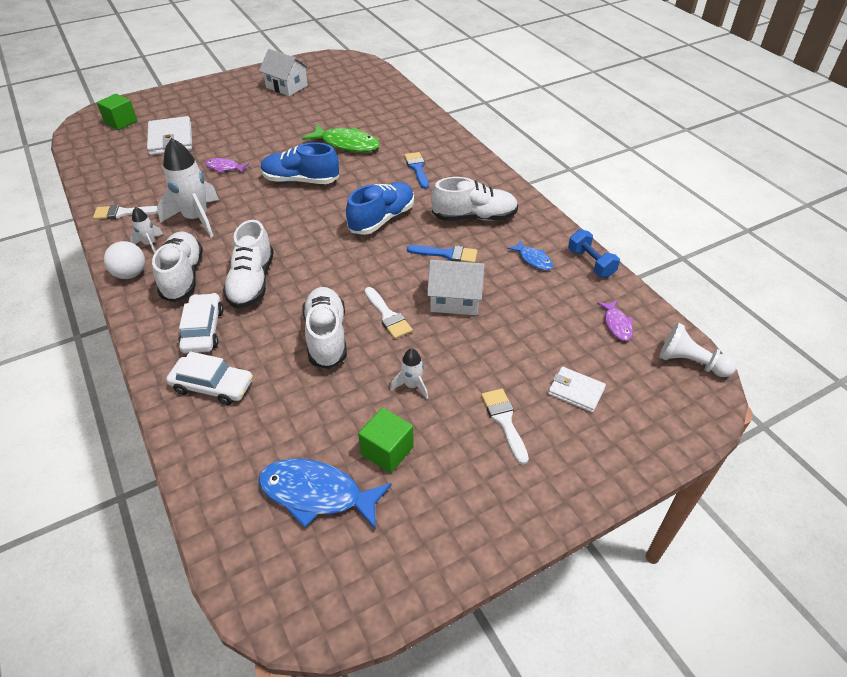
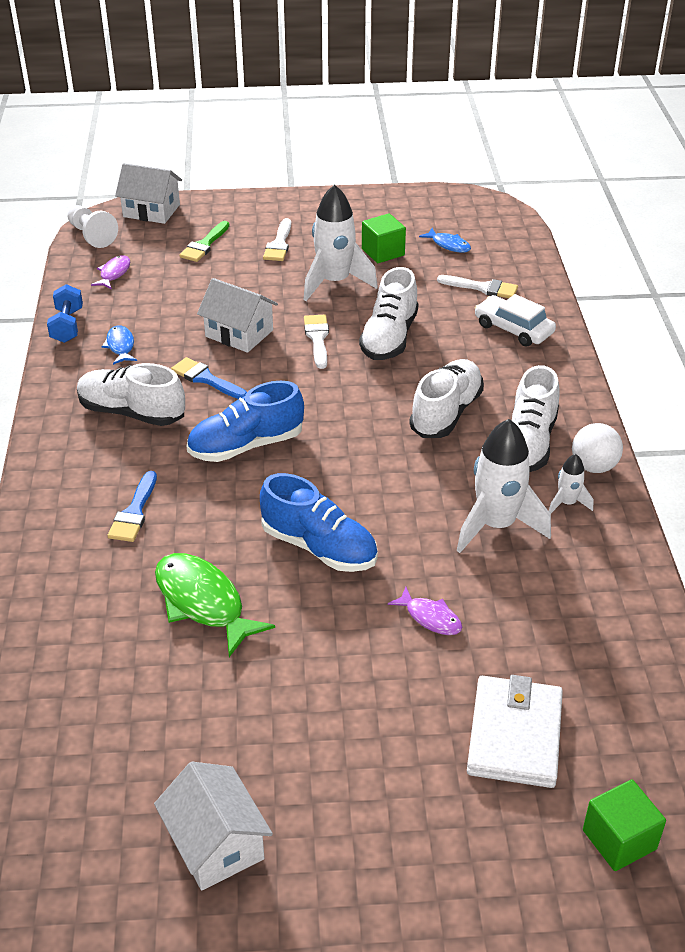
camera: 155 degrees left, 5 degrees down
(124, 213) = (605, 572): white brush -> white brush (482, 288)
(203, 330) = (513, 378): white car -> none
(317, 494) = (448, 245): blue fish -> blue fish, size x0.53
(412, 386) = (334, 282): white rocket -> white rocket, size x2.05
(576, 391) = (204, 245): white wallet -> green brush
(679, 422) = (151, 211): none -> white house

